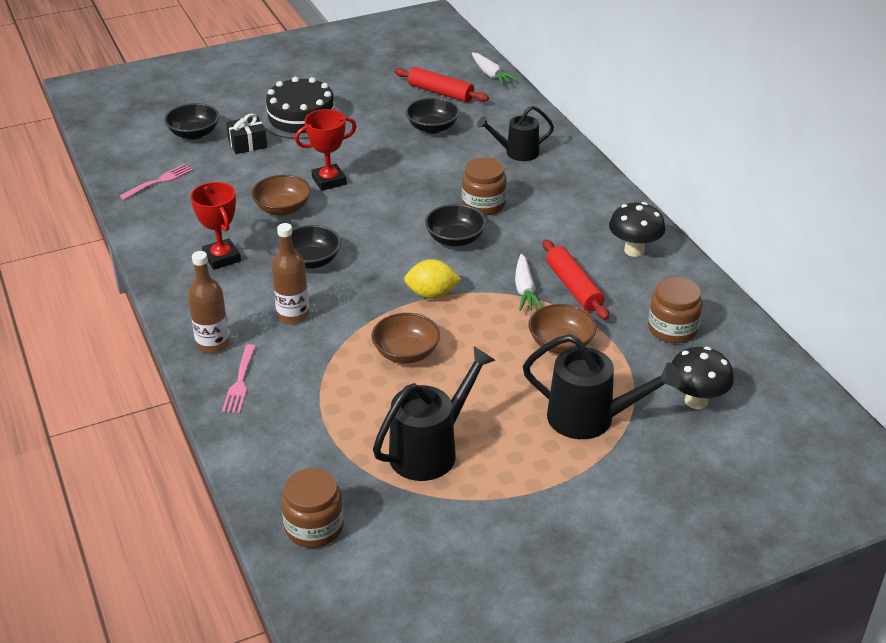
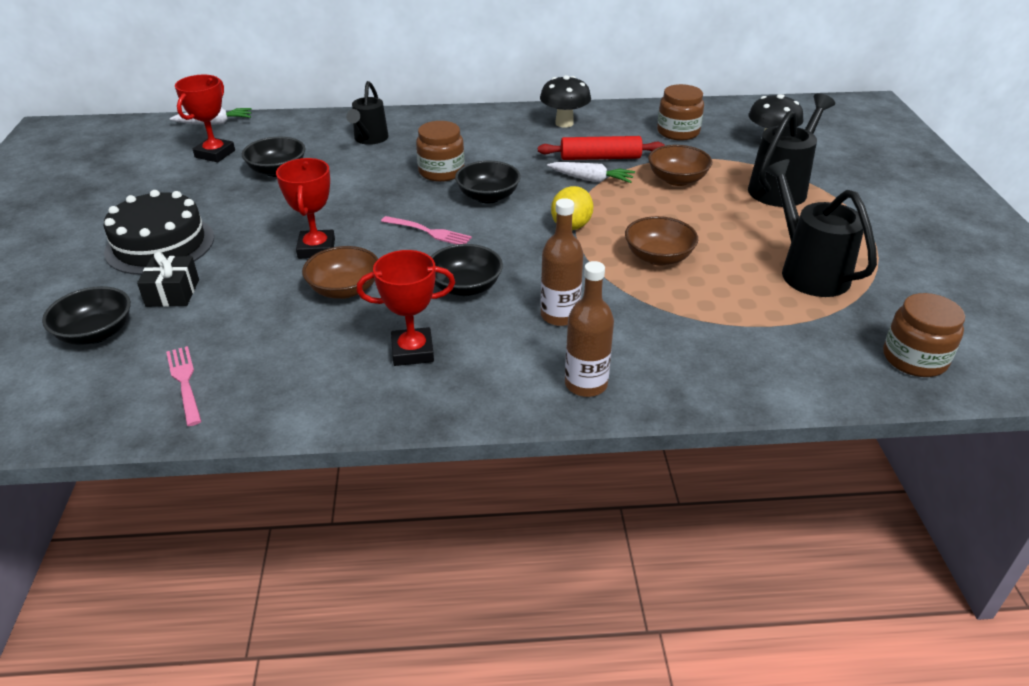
camera: 70 degrees left, 0 degrees up
(240, 381) = (666, 373): pink fork -> pink fork (428, 232)
(440, 93) = (215, 154): red rolling pin -> red trophy

